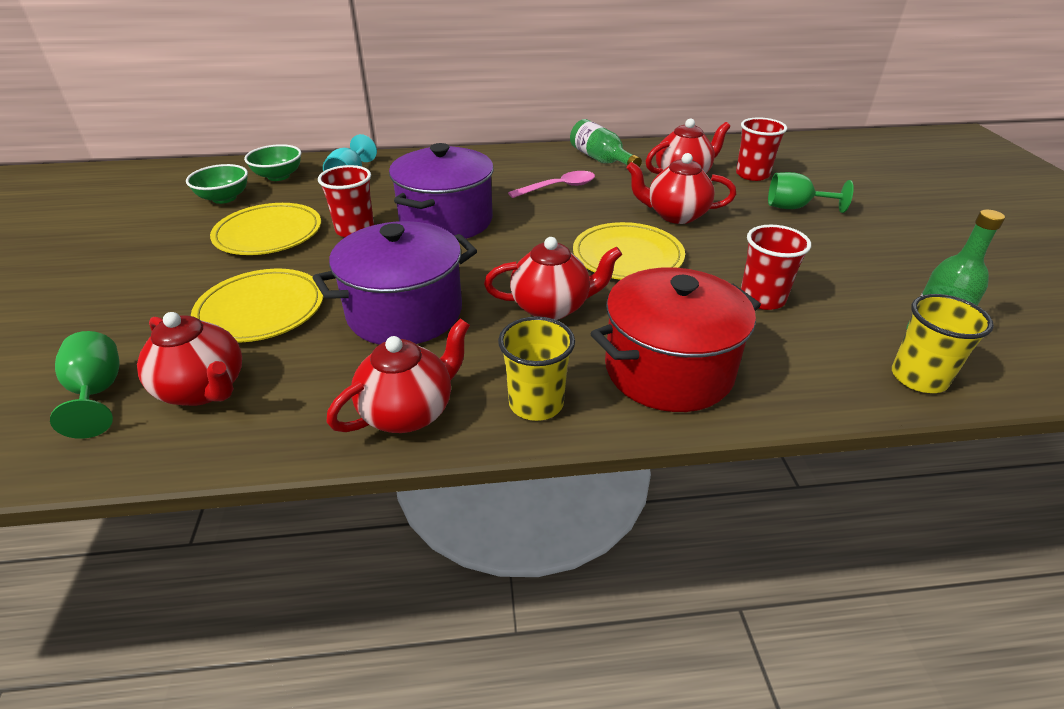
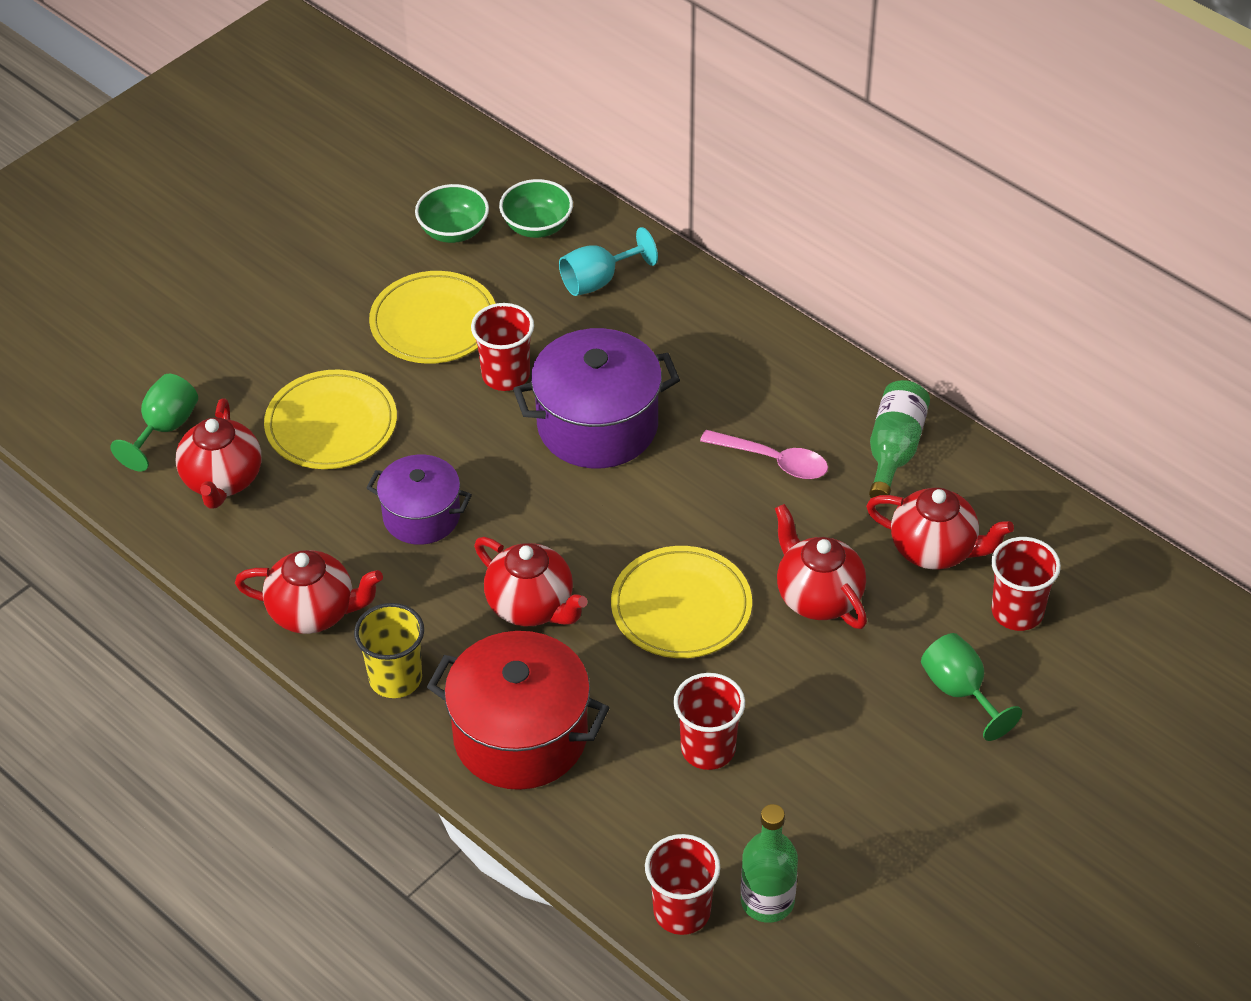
camera: 50 degrees right, 10 degrees up
(405, 313) = (421, 516): purple pot -> purple pot, size x0.62
(918, 378) = (682, 911): yellow cup -> red cup

